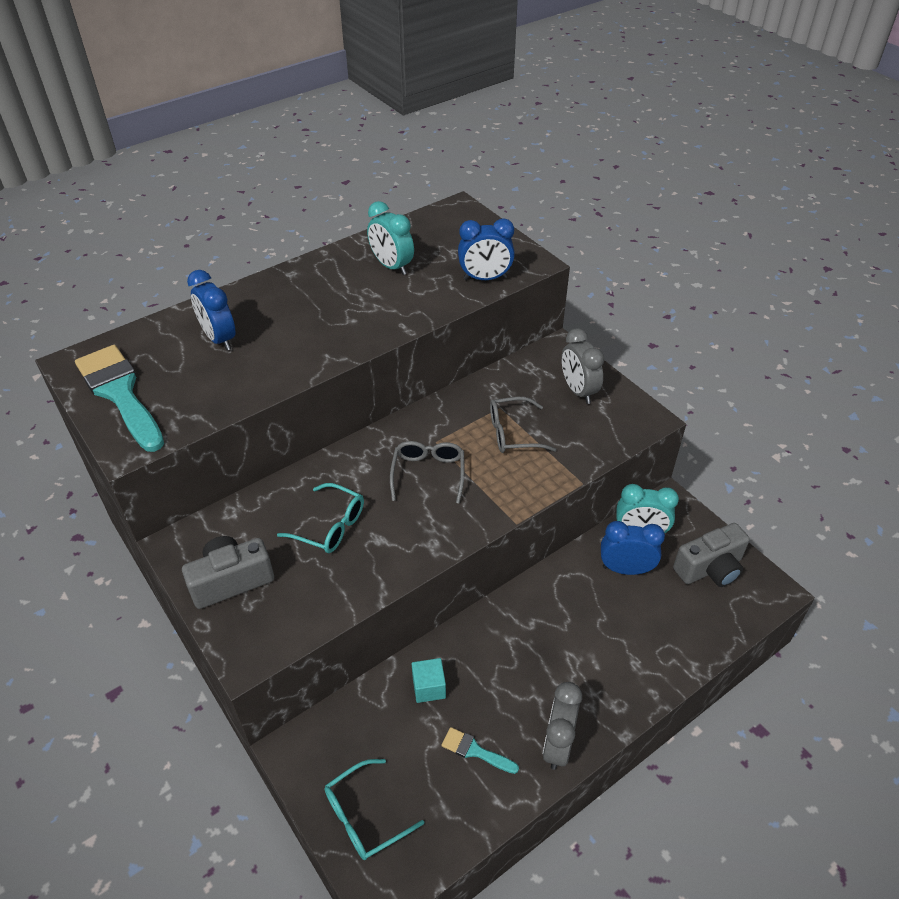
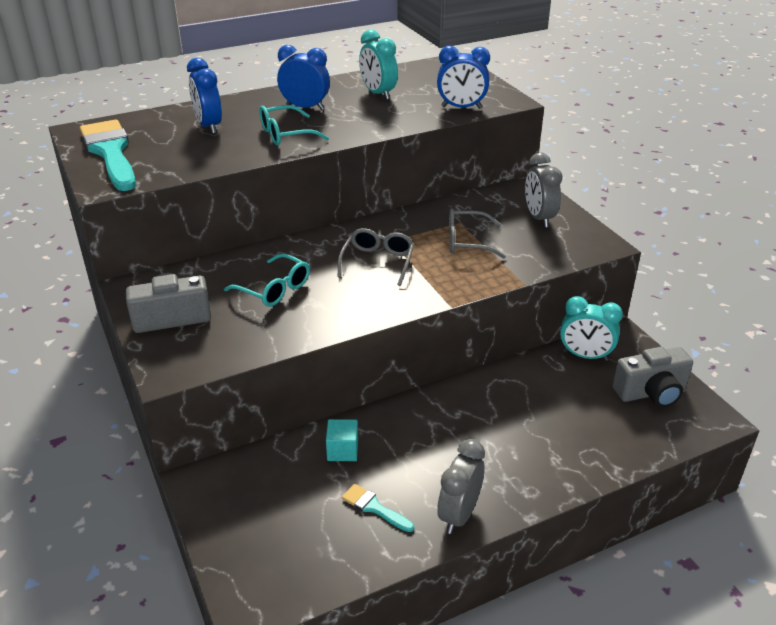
camera: 10 degrees right, 10 degrees down
(364, 816) = (250, 544): turquoise glasses -> turquoise glasses (285, 134)
(625, 569) = (563, 382): blue clock -> blue clock (305, 107)

